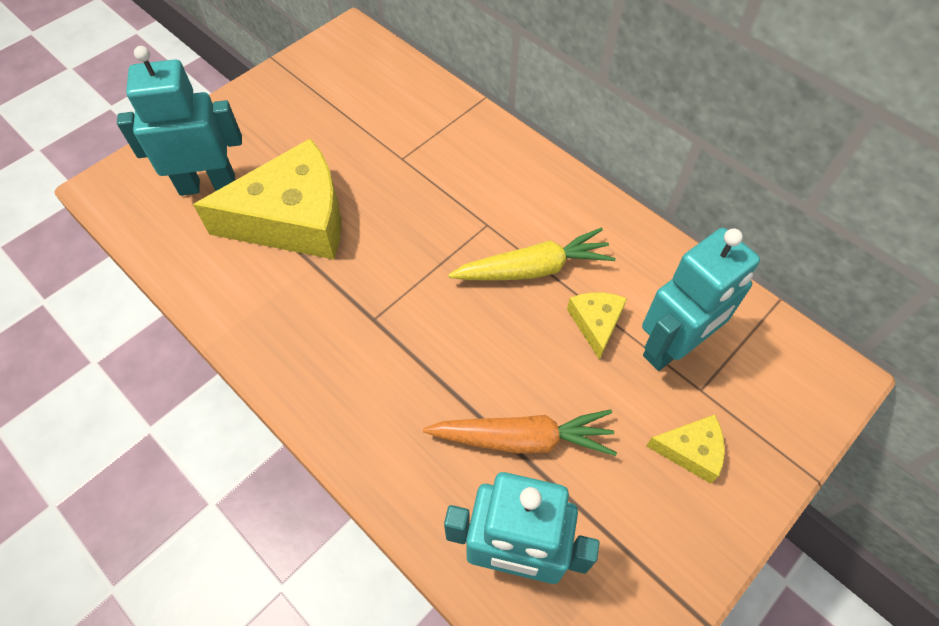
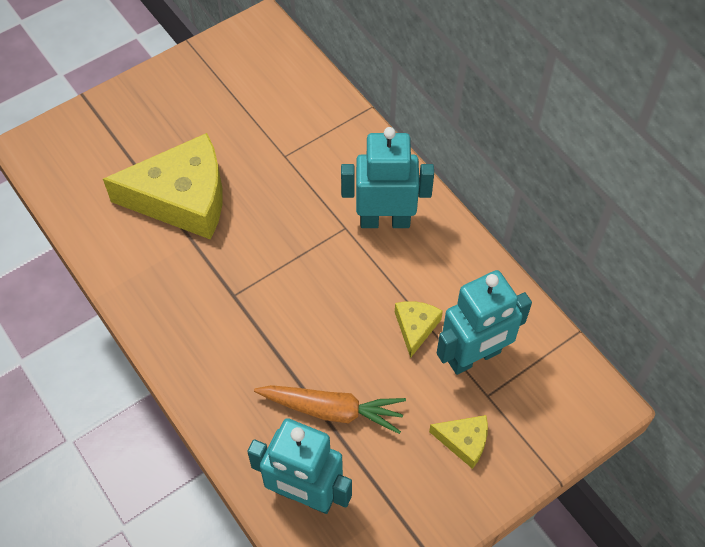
camera: 10 degrees right, 0 degrees up
(207, 184) = (115, 156): turquoise robot -> turquoise robot (385, 220)
(533, 269) = (375, 273): yellow carrot -> none

